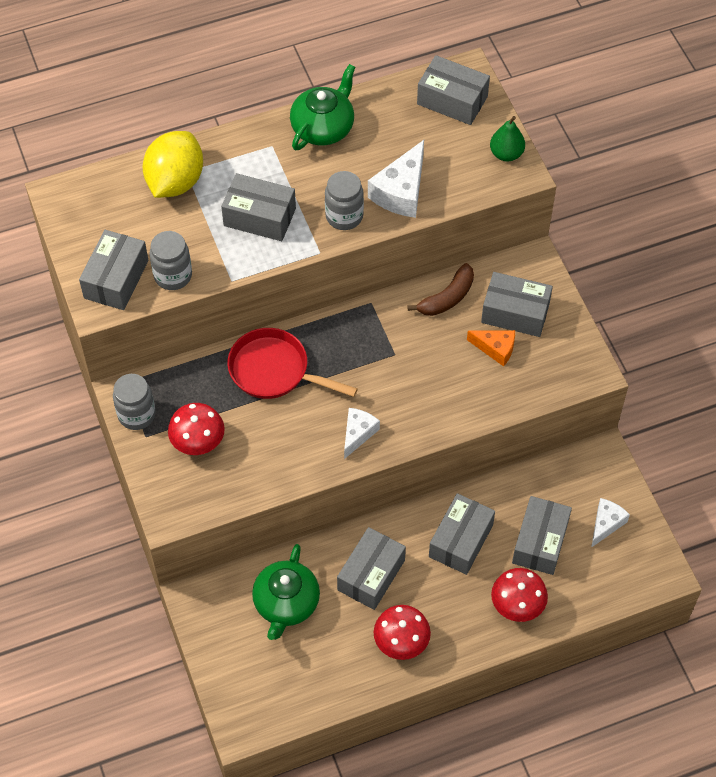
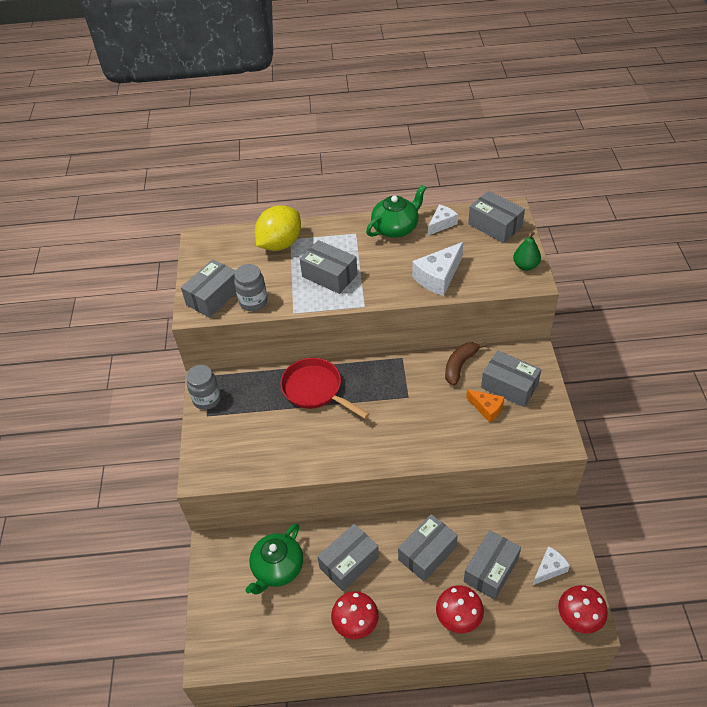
camera: 20 degrees right, 10 degrees down
(198, 441) = (242, 427): red mushroom -> red mushroom (579, 617)
(344, 216) = (390, 286): grey jar -> none
(358, 433) = (361, 448): white cheese -> white cheese (441, 224)
(447, 298) = (460, 365): brown banana -> brown banana turned 150 degrees clockwise

